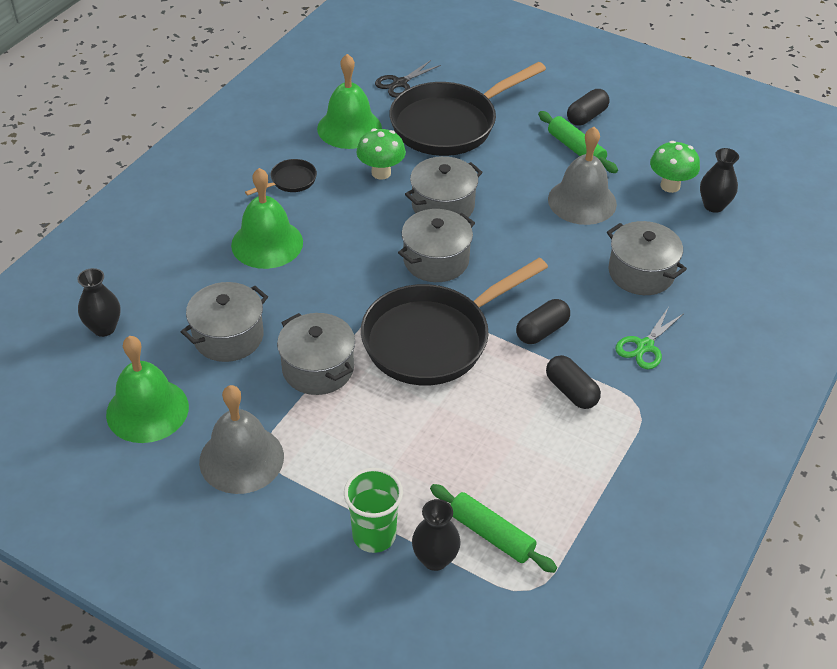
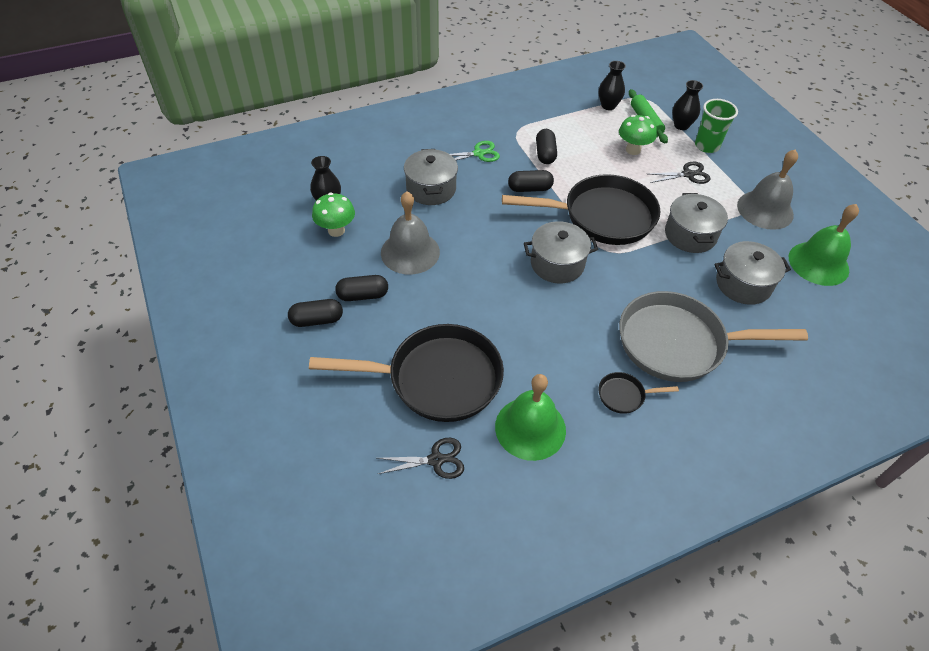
camera: 145 degrees left, 5 degrees up
(104, 328) = (838, 336): black vase -> black vase (608, 106)
(267, 243) = (678, 343): green bell -> grey pan
(370, 463) = (688, 174): none -> black scissors
(381, 173) = (539, 360): green mushroom -> green mushroom (633, 150)
(443, 206) = (515, 302): grey pot -> none
(576, 149) = (363, 295): green rolling pin -> black capsule

